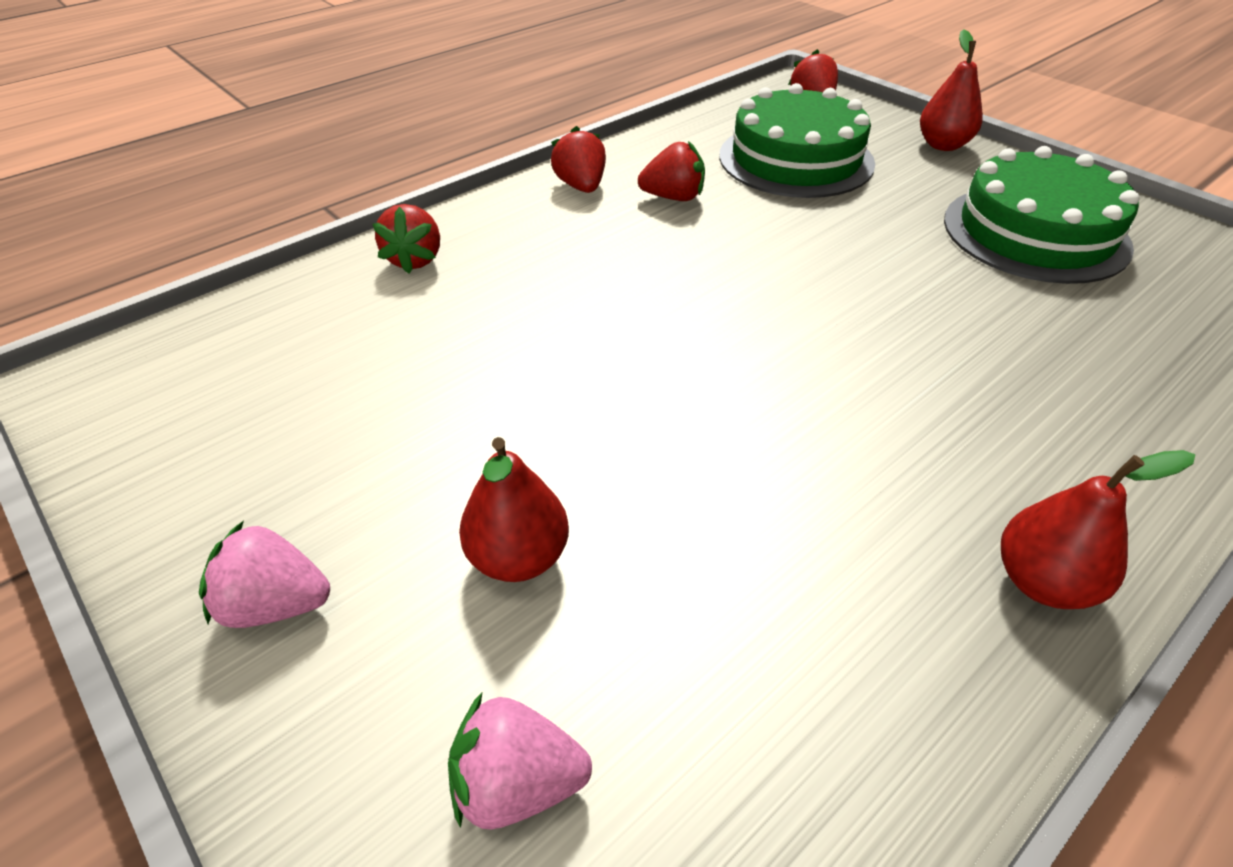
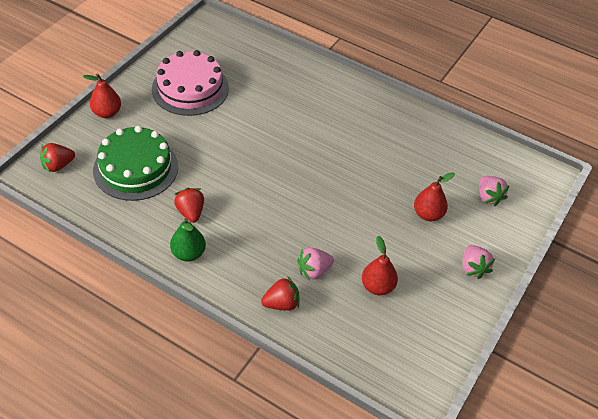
camera: 110 degrees left, 5 degrees up
(461, 309) = (314, 271): none -> pink strawberry
(581, 186) = (188, 253): red strawberry -> green pear
(1035, 233) = (190, 88): green cake -> pink cake
(1042, 582) = (381, 104): red pear -> red pear (377, 287)

